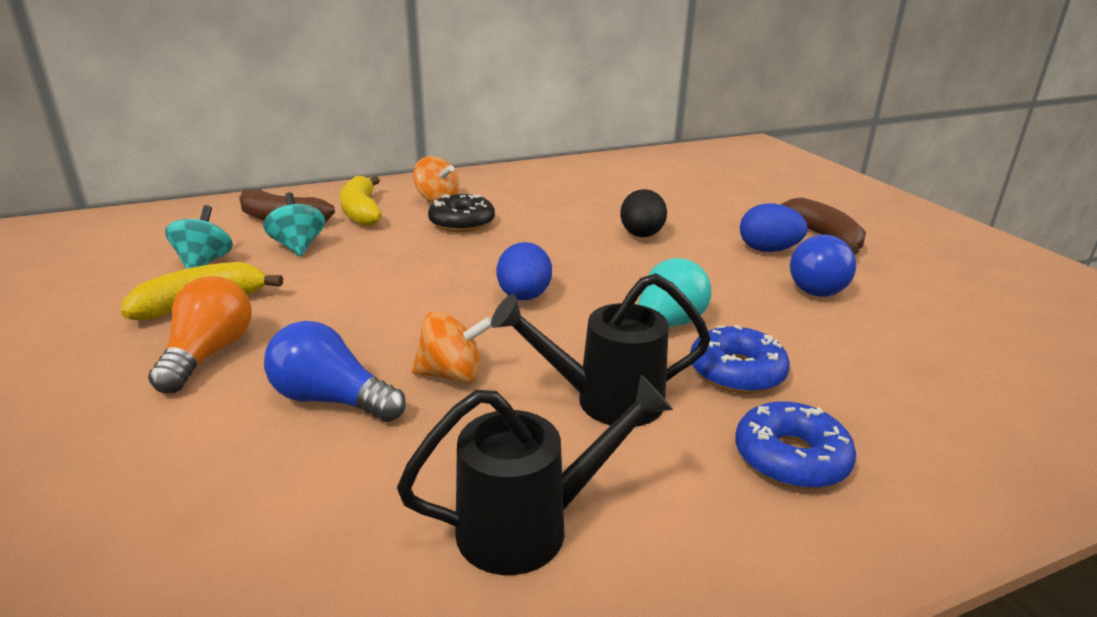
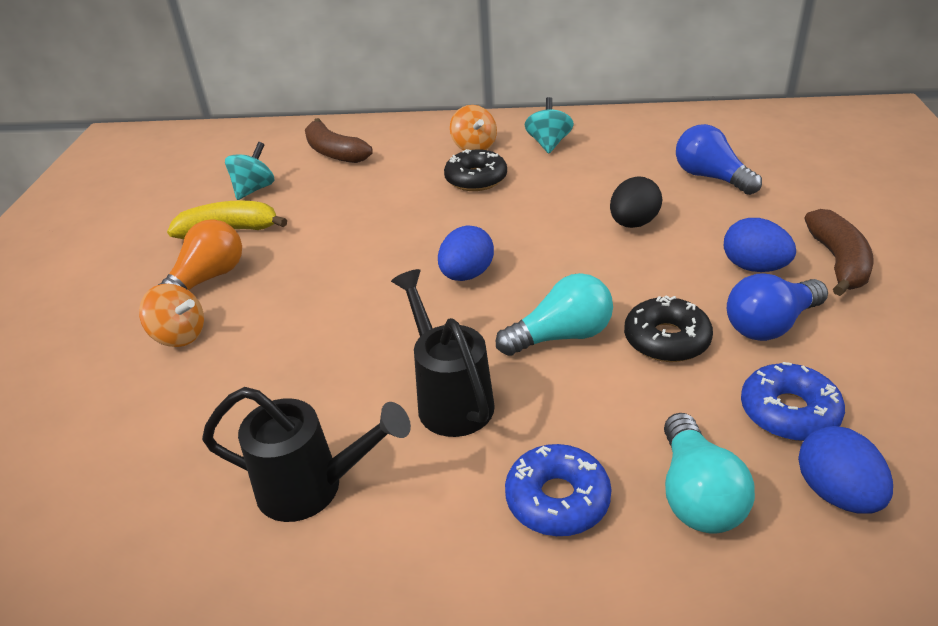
camera: 30 degrees right, 10 degrees up
(298, 246) = (328, 184): turquoise spinning top -> turquoise spinning top (548, 144)
(332, 400) = (259, 341): blue light bulb -> blue light bulb (711, 177)
(361, 212) = (401, 153): yellow banana -> none
(452, 374) = (354, 340): orange spinning top -> orange spinning top (180, 336)
(604, 401) = (450, 398): black watering can -> black watering can turned 45 degrees clockwise
(736, 372) = (588, 401): blue donut -> blue donut (789, 412)
(754, 312) = (666, 339): none -> black donut
(897, 419) = (697, 494): none -> turquoise light bulb
(990, 388) = (836, 493): none -> blue egg

